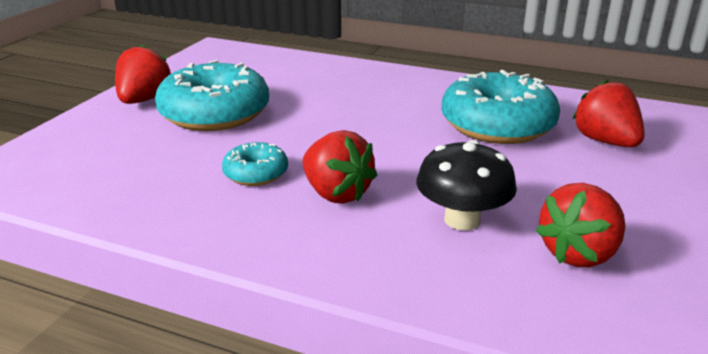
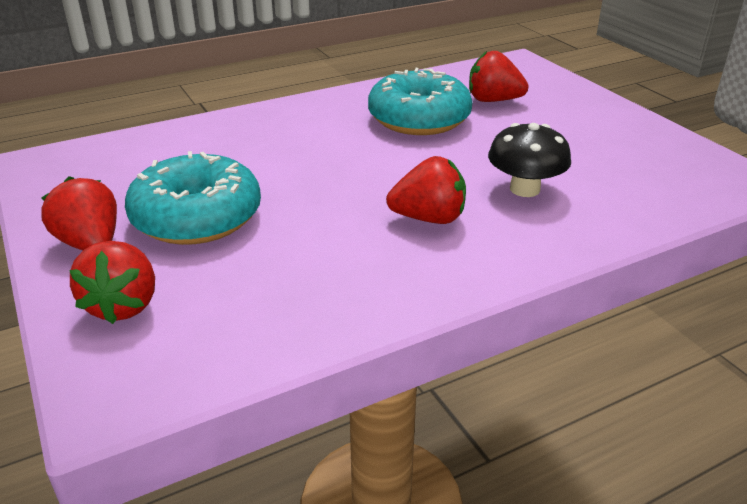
camera: 50 degrees left, 5 degrees up
(256, 173) = (347, 239): turquoise donut -> none
(579, 253) = (604, 172): red strawberry -> red strawberry (123, 305)

